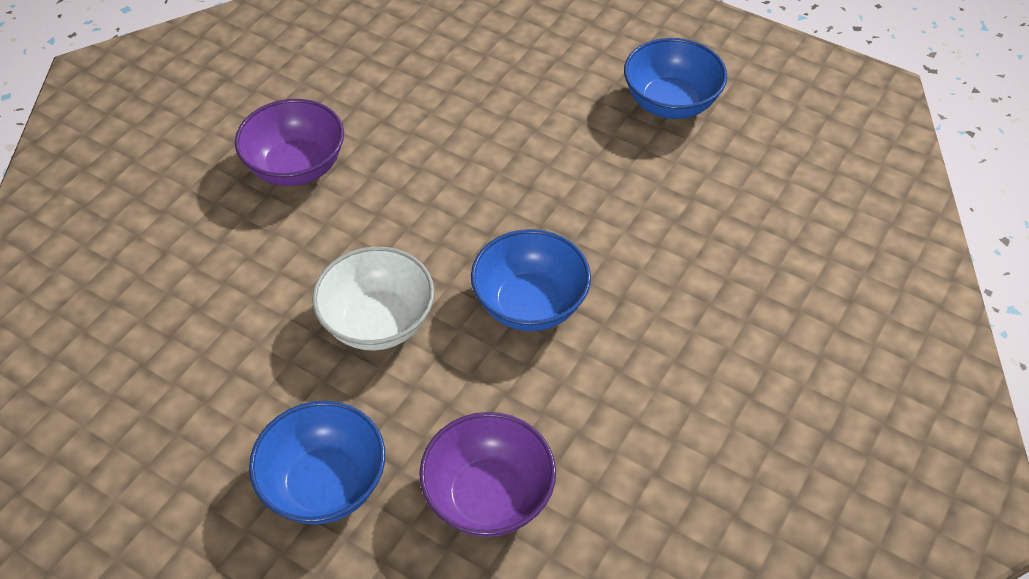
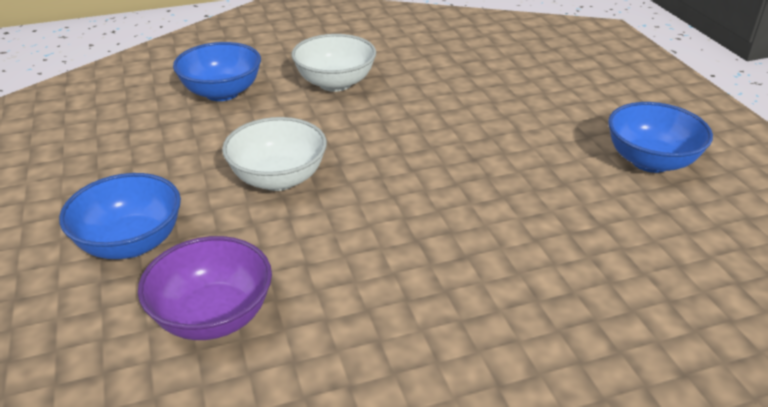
camera: 40 degrees right, 15 degrees down
(296, 167) = (335, 83): purple bowl -> white bowl
(530, 304) = (390, 222): blue bowl -> blue bowl (222, 92)

